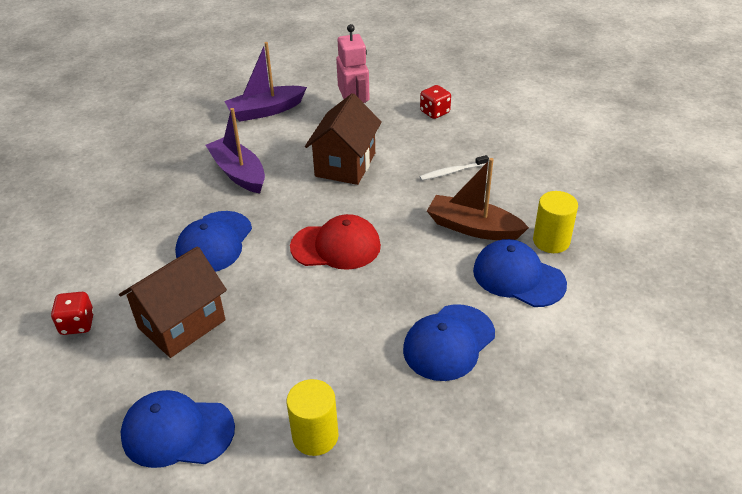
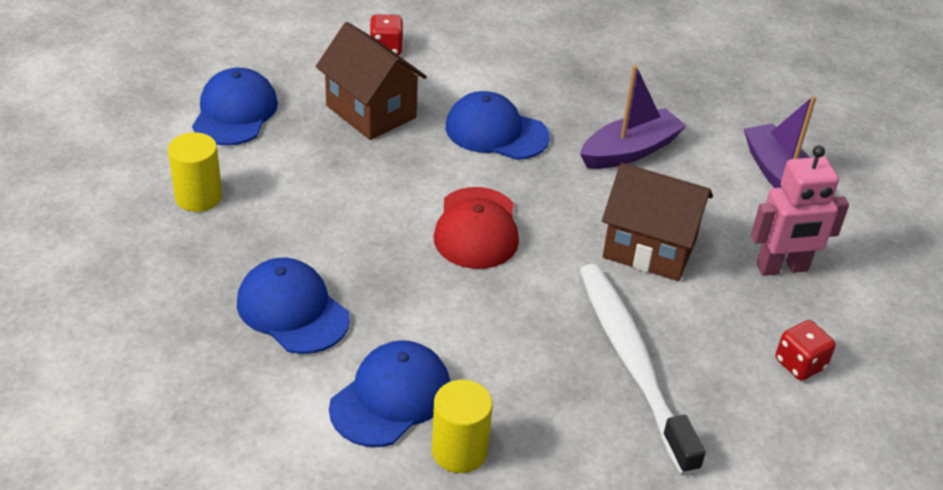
camera: 90 degrees right, 0 degrees up
(452, 172) = (633, 363): white toothbrush -> white toothbrush, size x2.36
(473, 228) = (499, 366): brown boat -> none

